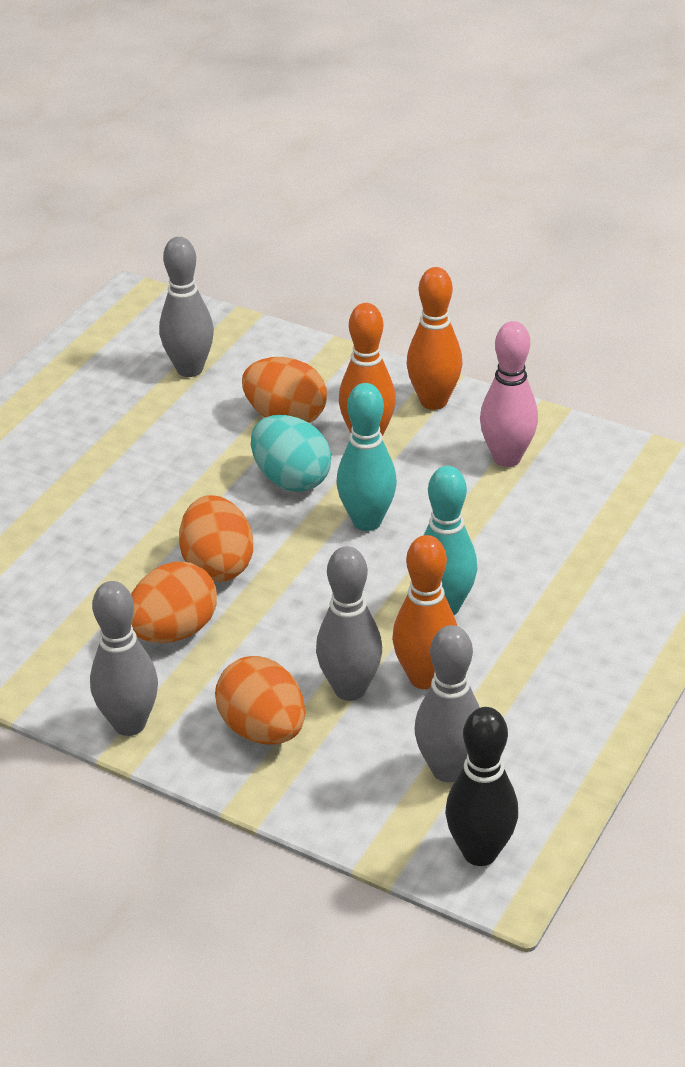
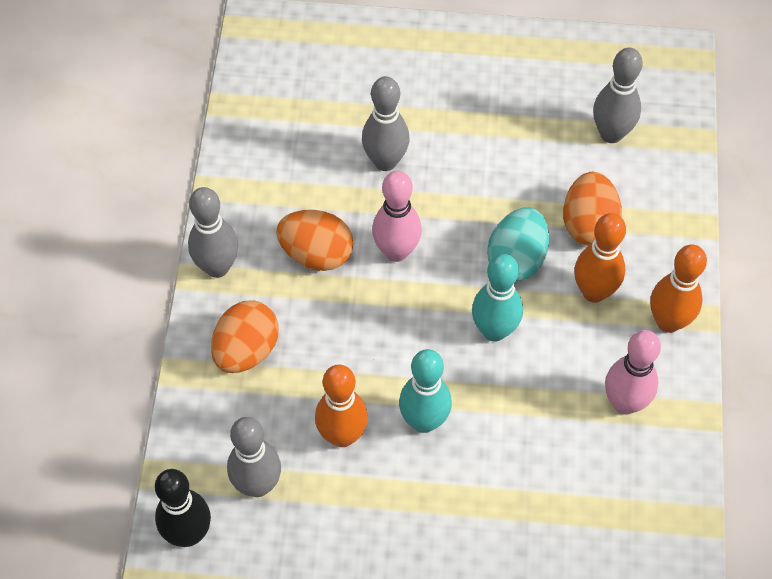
camera: 65 degrees right, 20 degrees up
(217, 565) = (396, 251): orange egg -> pink bowling pin
(350, 689) = (309, 390): grey bowling pin -> grey bowling pin (385, 161)

